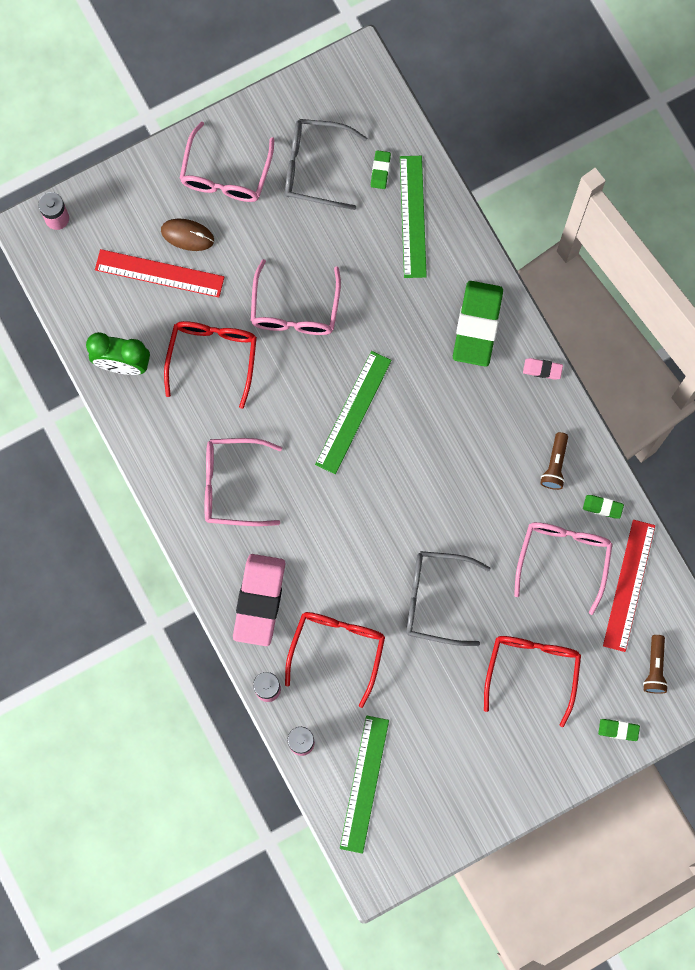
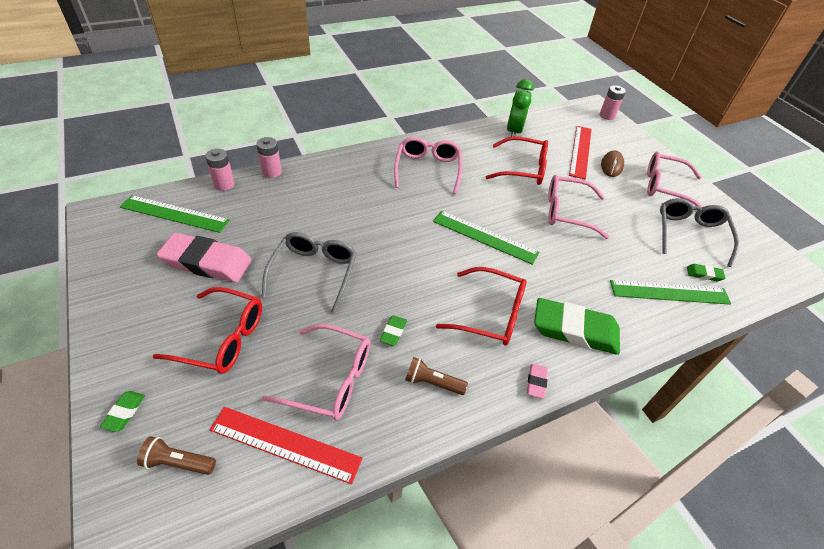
camera: 90 degrees right, 30 degrees down
(259, 600) = (339, 174): pink eraser -> pink eraser (207, 262)
(337, 649) = (289, 209): red glasses -> red glasses (490, 314)
(602, 507) = (381, 425): green eraser -> green eraser (393, 332)

